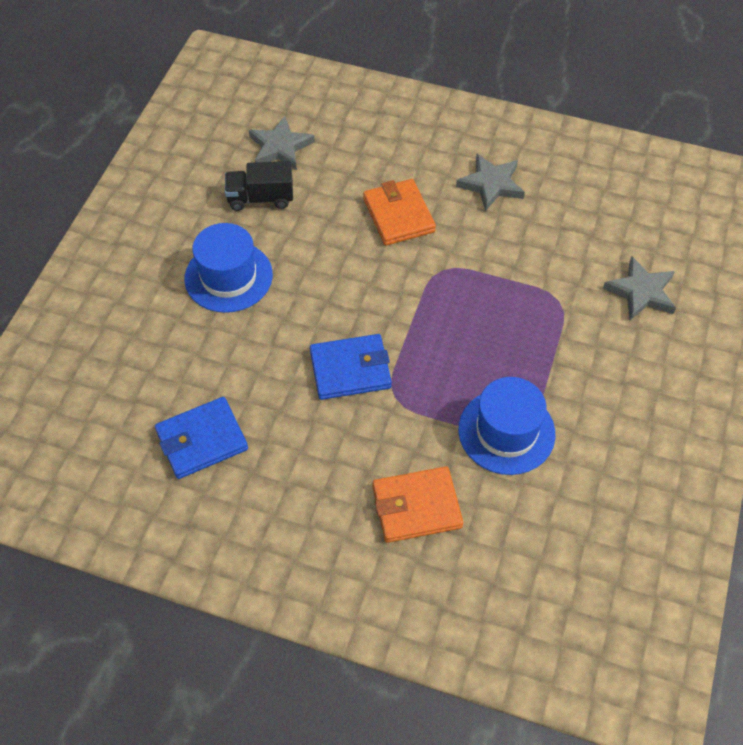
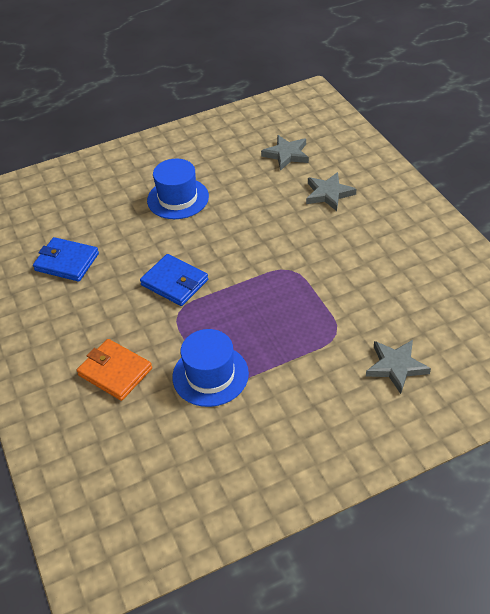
camera: 50 degrees right, 10 degrees down
(260, 198) = (243, 172): black truck -> none
(398, 215) = (304, 226): orange wallet -> none
(491, 184) = (381, 245): grey star -> grey star (328, 194)

